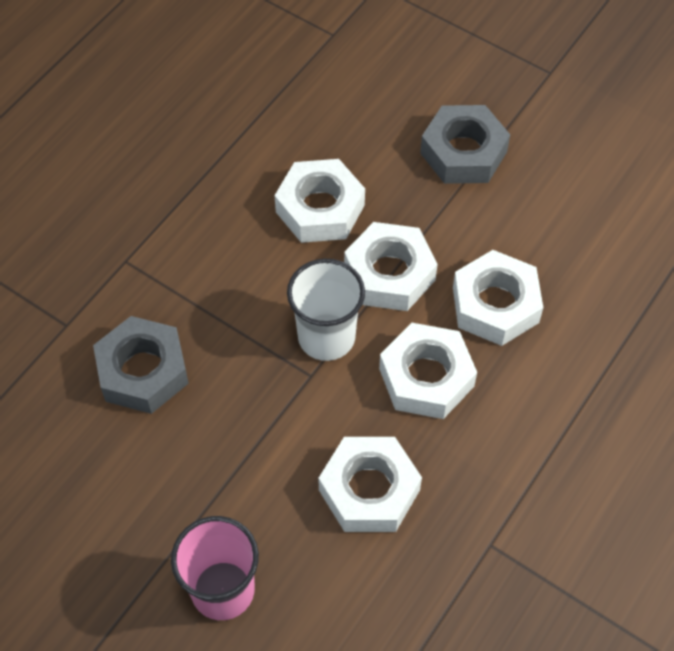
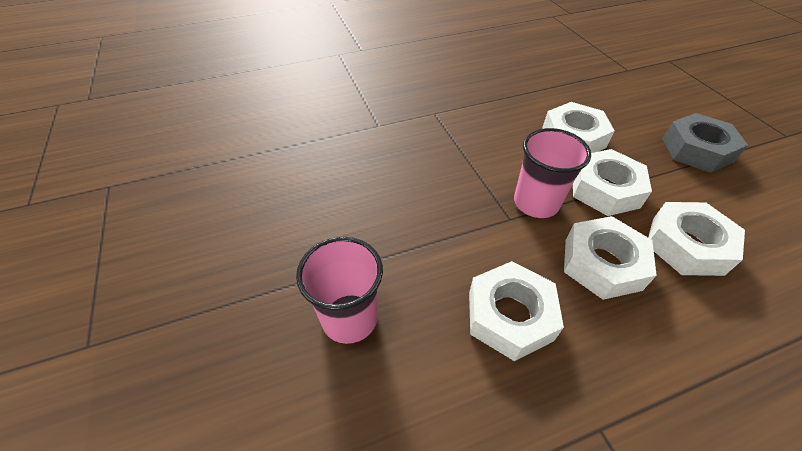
camera: 35 degrees right, 10 degrees down
(143, 371) = (402, 165): grey nut -> none
(326, 337) = (536, 203): white cup -> pink cup

